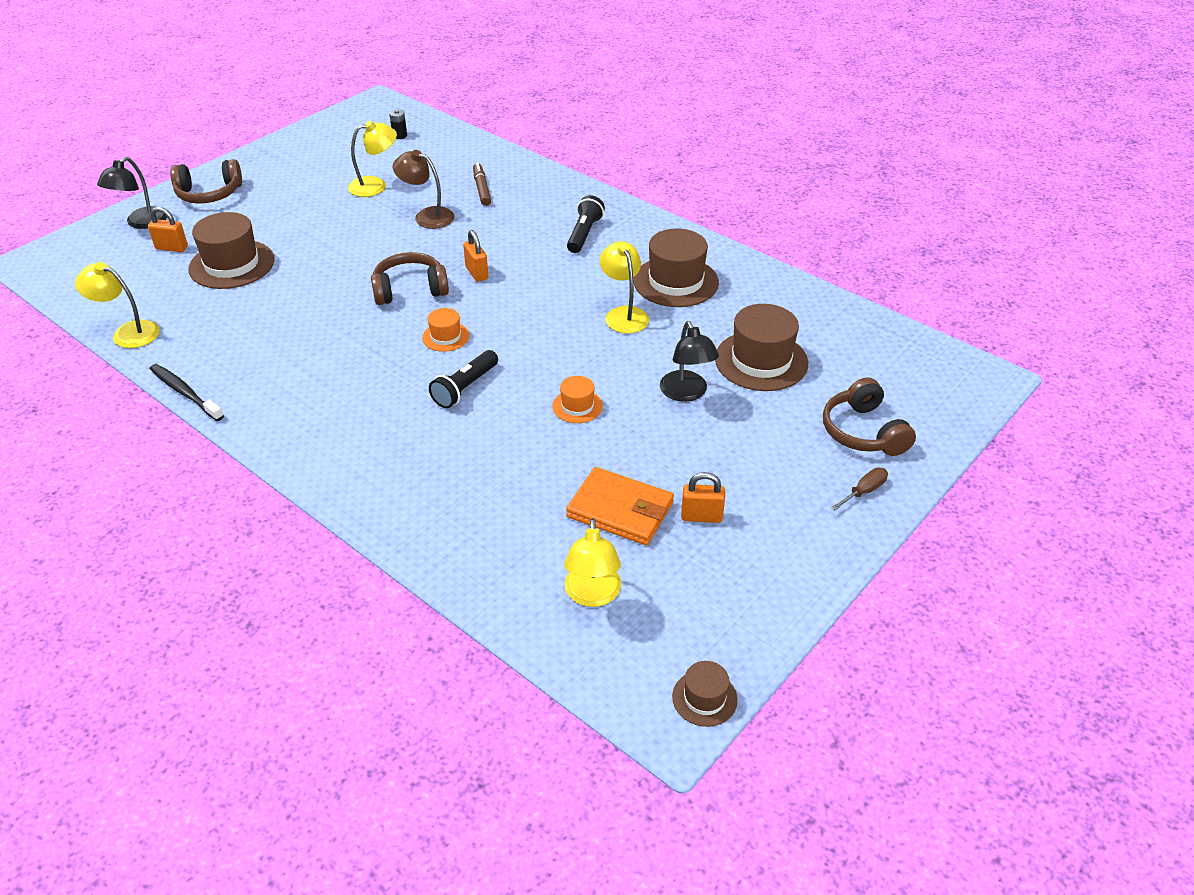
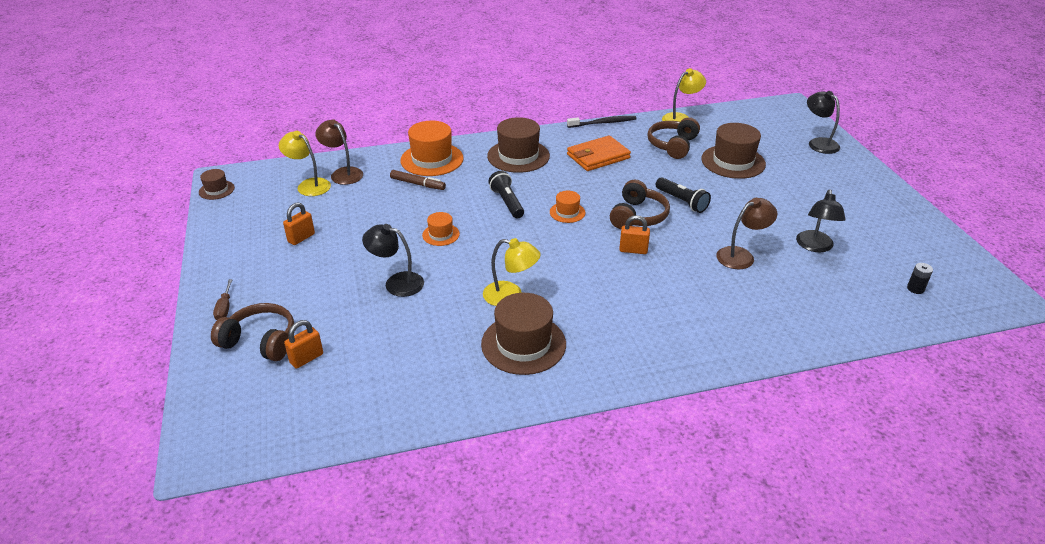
camera: 125 degrees right, 5 degrees down
(171, 248) = (773, 147): orange padlock -> orange padlock (306, 358)
(209, 194) = (848, 174): brown headphones -> brown headphones (672, 145)
(375, 185) = (815, 246): yellow lamp -> black lamp
(417, 507) = (432, 159): none -> orange hat
(482, 189) = (770, 300): brown marker -> brown marker (417, 184)
(532, 579) = (342, 173): none -> brown lamp
(584, 234) = (643, 326): black flashlight -> black flashlight (682, 201)
(620, 510) = (344, 214): orange wallet -> orange wallet (598, 156)
(761, 361) = (383, 335): brown hat -> brown hat (518, 156)

